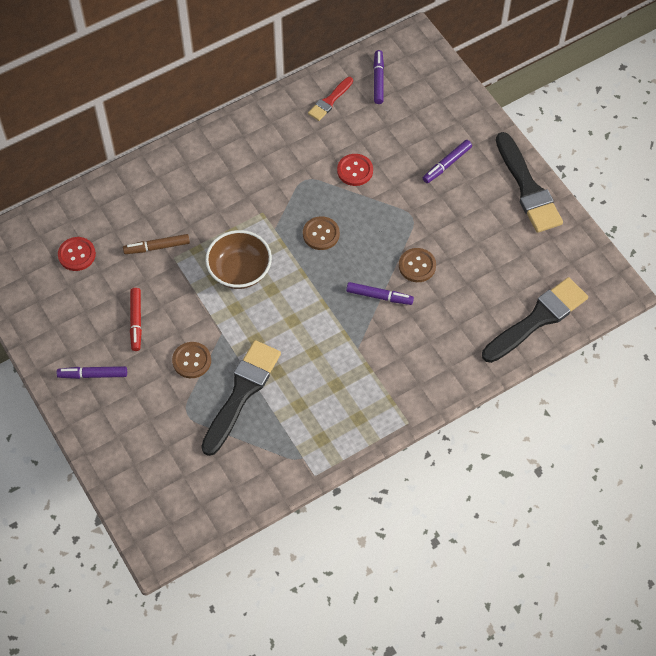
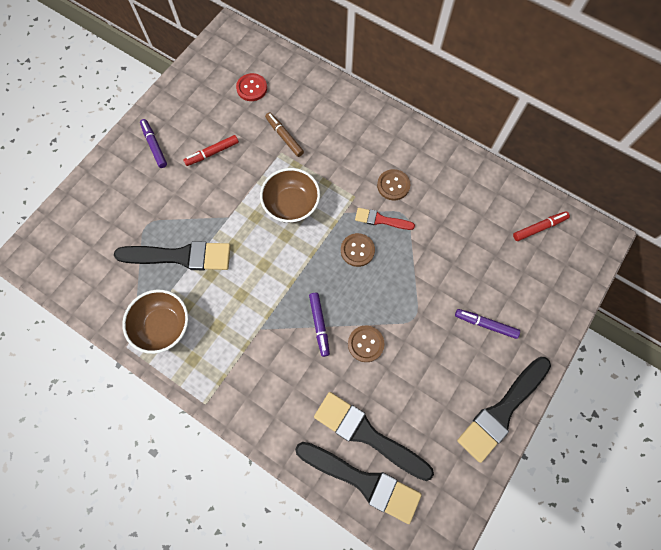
camera: 65 degrees right, 10 degrees up
(191, 361) = (194, 207): brown button -> brown button (393, 185)
(310, 434) = (163, 326): none -> brown bowl
(330, 101) = (493, 199): red brush -> red brush (381, 220)
(355, 170) = (435, 249): red button -> none
(378, 80) = (539, 227): purple marker -> red marker
(500, 299) = (367, 434): none -> black brush

